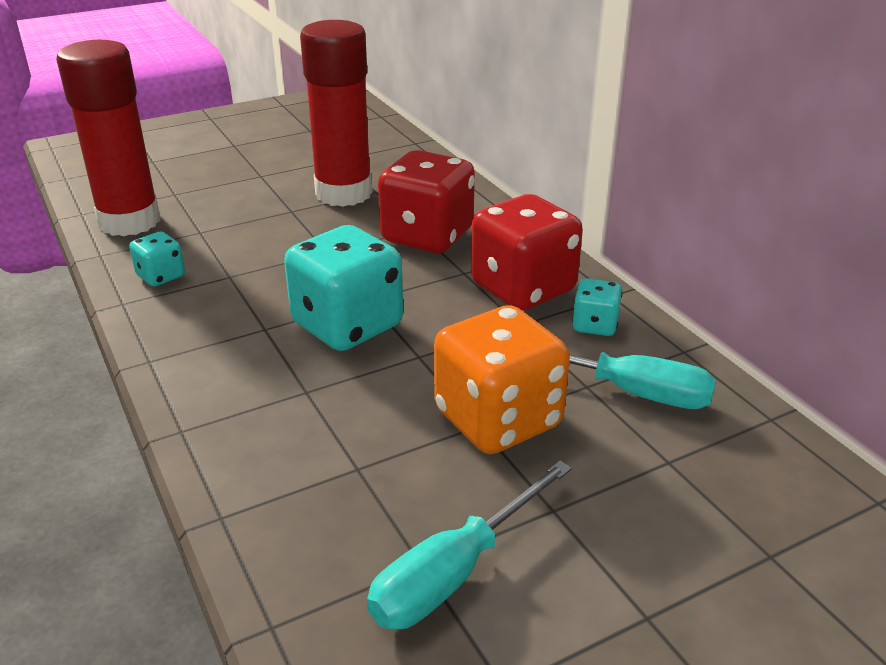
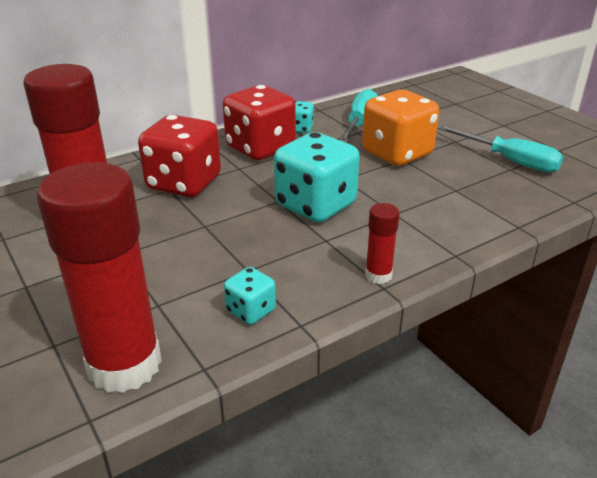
camera: 95 degrees left, 0 degrees up
(172, 359) = (378, 275): none -> red glue stick

